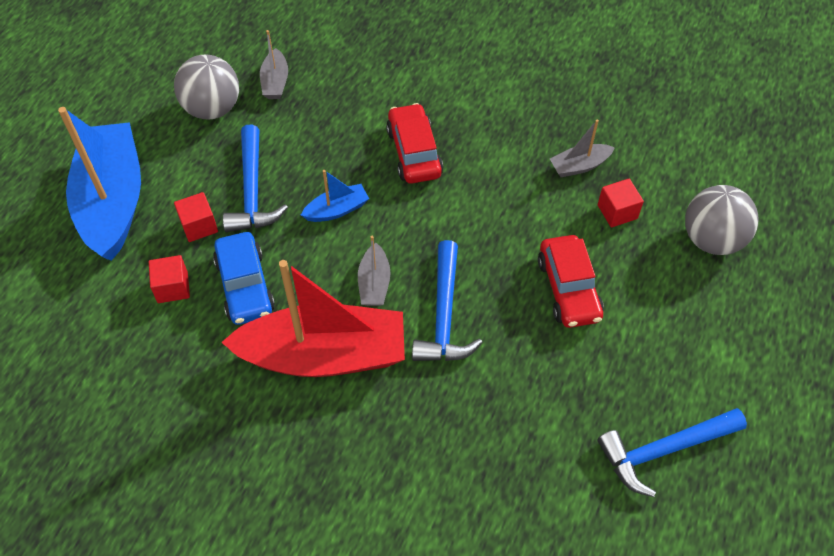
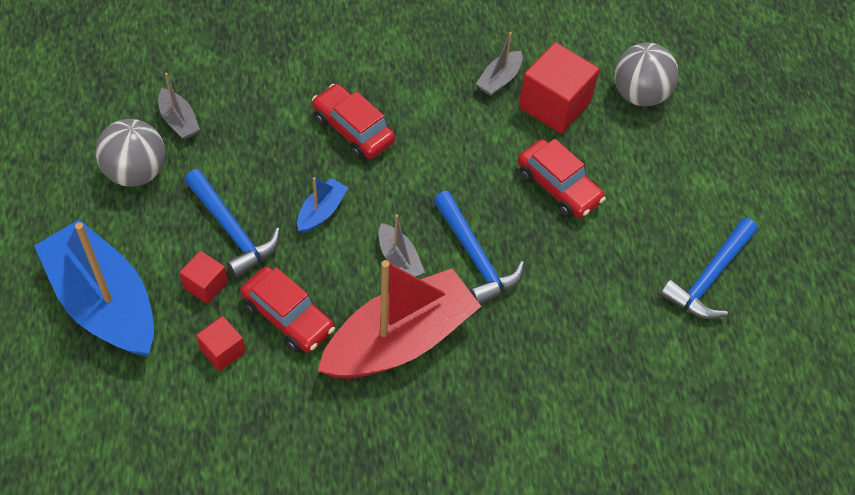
camera: 35 degrees left, 0 degrees up
(245, 286) = (288, 317): blue car -> red car
(617, 212) = (554, 105): red cube -> red cube, size x1.87

